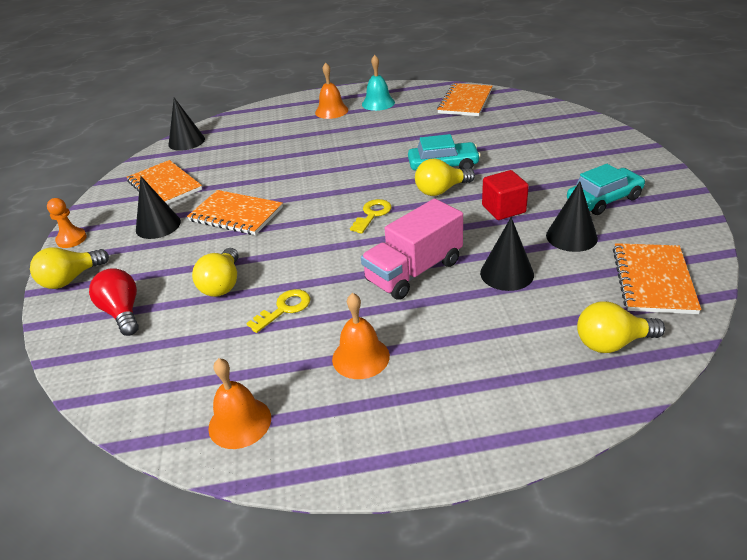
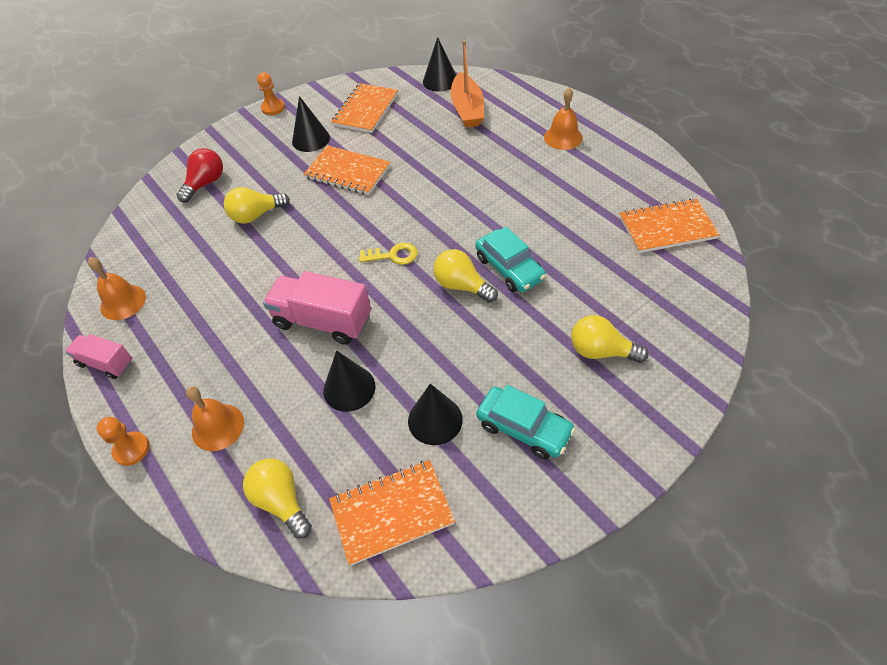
camera: 60 degrees right, 15 degrees up
(71, 279) = (229, 137): yellow light bulb -> yellow light bulb (601, 351)
(236, 214) = (347, 172): orange notebook -> orange notebook turned 60 degrees counterclockwise
(242, 139) = (467, 109): none -> orange boat
(284, 309) = (242, 264): yellow key -> none
(329, 456) = (106, 363): none -> pink truck
(360, 357) = (205, 335): orange bell -> orange bell (218, 427)
(378, 103) = (606, 161): turquoise bell -> none
(482, 451) = (131, 449): none -> orange pawn
(503, 209) = (455, 347): red cube -> none

